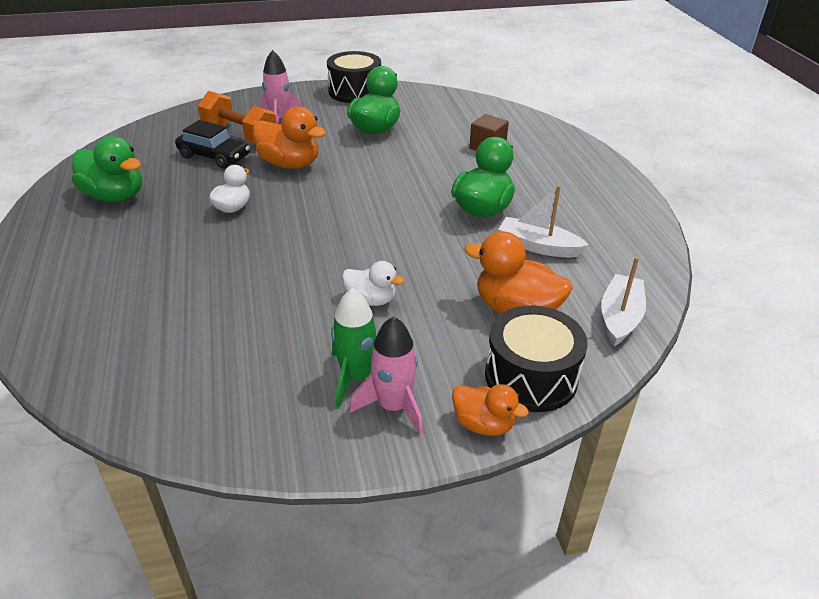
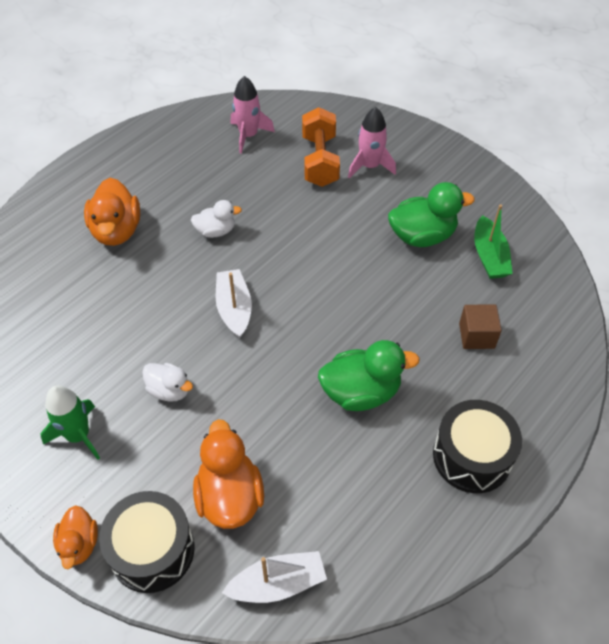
camera: 55 degrees right, 15 degrees up
(115, 196) = (174, 159): green duck -> none
(214, 156) = (274, 170): black car -> none
(290, 164) = (307, 220): orange duck -> orange duck (117, 231)
(355, 92) = (476, 178): black drum -> black drum (472, 456)
(371, 300) = (169, 390): white duck -> white duck turned 45 degrees counterclockwise
(393, 406) = (63, 476): pink rocket -> pink rocket (248, 135)
(428, 115) = (489, 256): none -> green boat
(538, 246) = (337, 466): white boat -> white boat (234, 309)

